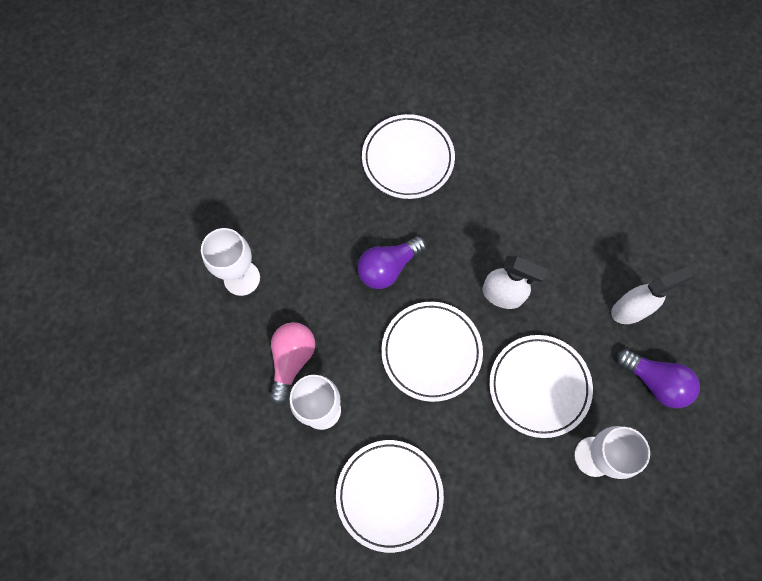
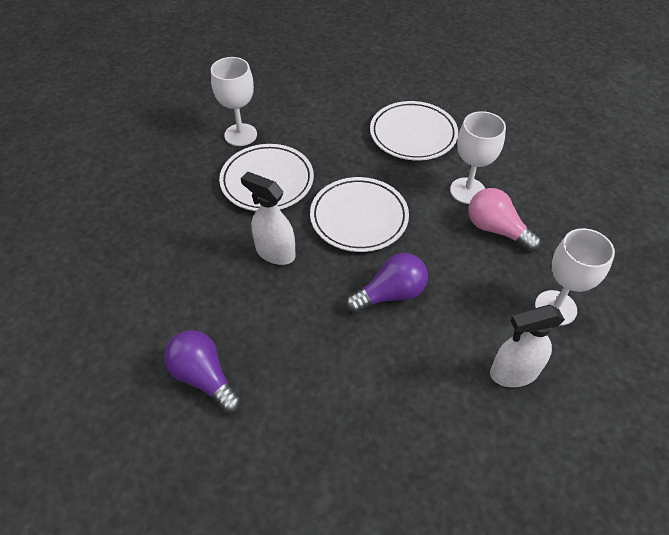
camera: 170 degrees left, 20 degrees down
(292, 360) = (496, 229): pink light bulb -> pink light bulb turned 105 degrees clockwise
(408, 159) = (345, 415): white plate -> none
(630, 309) = (155, 223): white spray bottle -> white spray bottle (513, 373)
(655, 381) = (164, 171): purple light bulb -> purple light bulb (204, 377)

